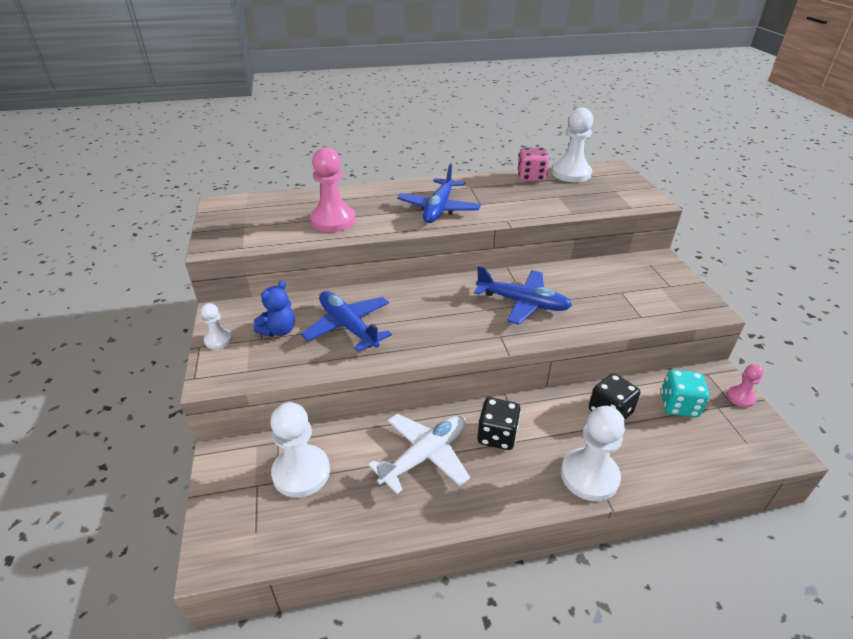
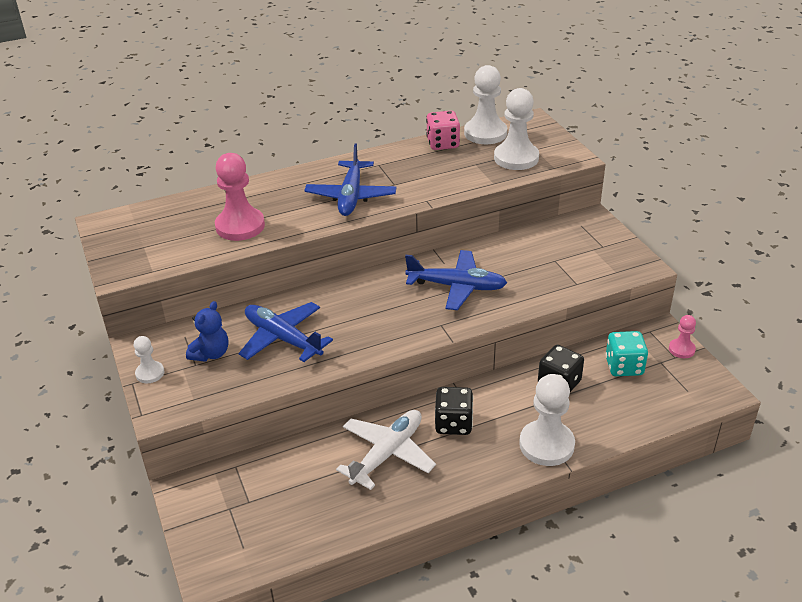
camera: 10 degrees left, 0 degrees up
(301, 472) = (269, 489): white pawn -> white pawn (516, 158)

